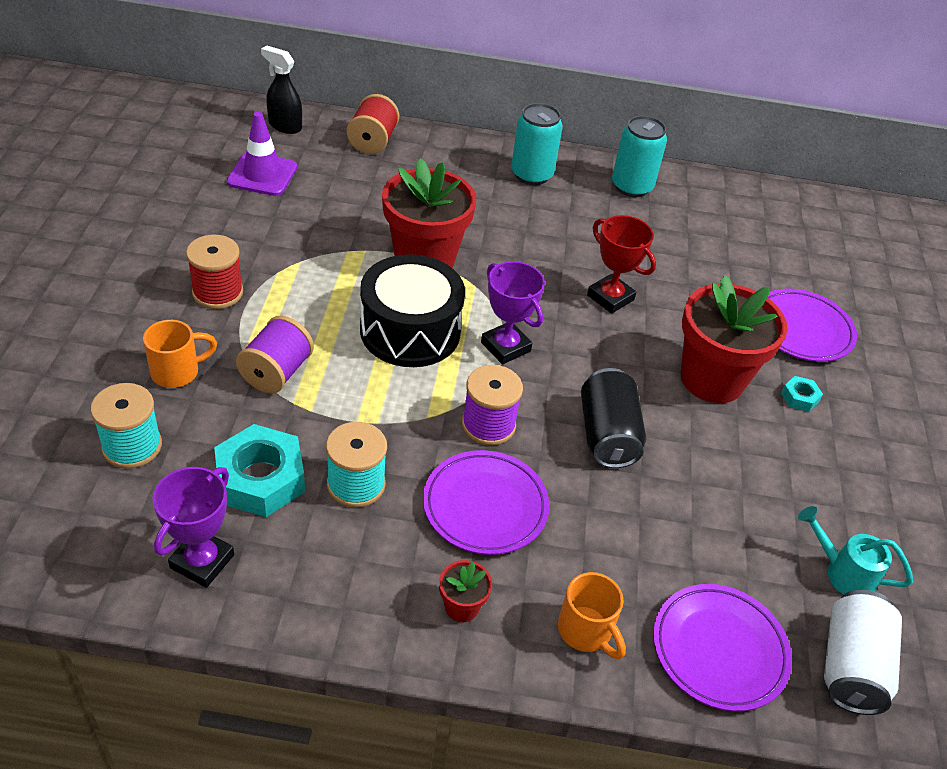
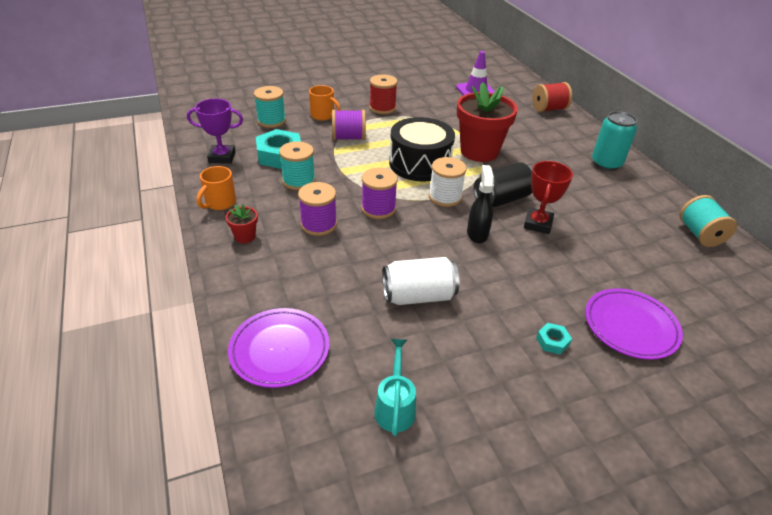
camera: 65 degrees right, 5 degrees down
(285, 126) = (520, 85): black spray bottle -> black spray bottle (477, 233)
(485, 506) = (318, 224): purple plate -> purple spool
(505, 347) = (445, 197): purple trophy -> white spool
(586, 631) = (257, 286): orange mug -> orange mug (220, 203)
(607, 435) = (415, 255): black can -> black can (502, 199)
(631, 187) = (660, 204): turquoise can -> none
(695, 195) = (699, 234): none -> turquoise spool
(712, 379) = (517, 289): red flower pot -> none
(851, 666) = (309, 429): white can -> white can (418, 296)

